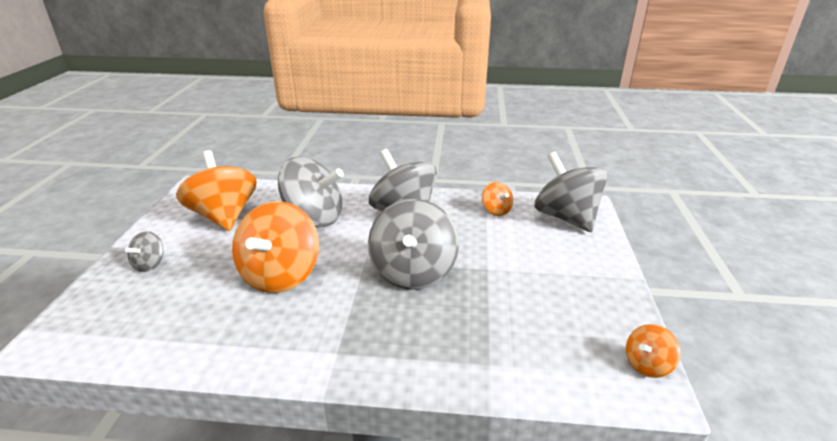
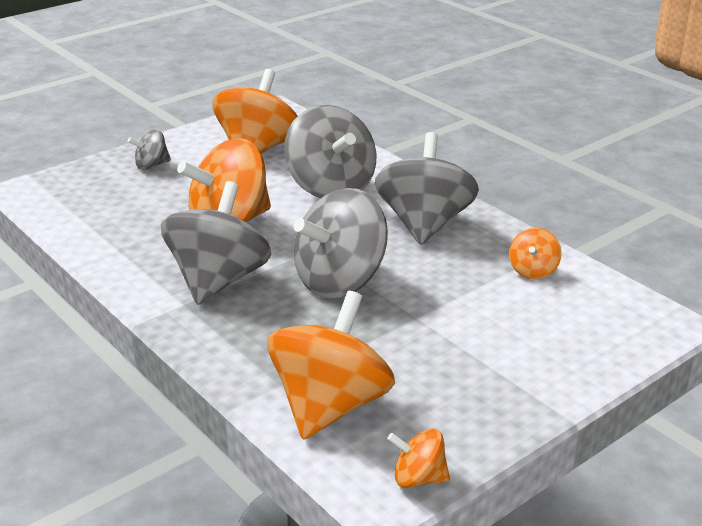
camera: 45 degrees right, 0 degrees up
(537, 356) = (330, 406): none -> orange spinning top
(566, 218) = (607, 320): grey spinning top -> grey spinning top (218, 280)

